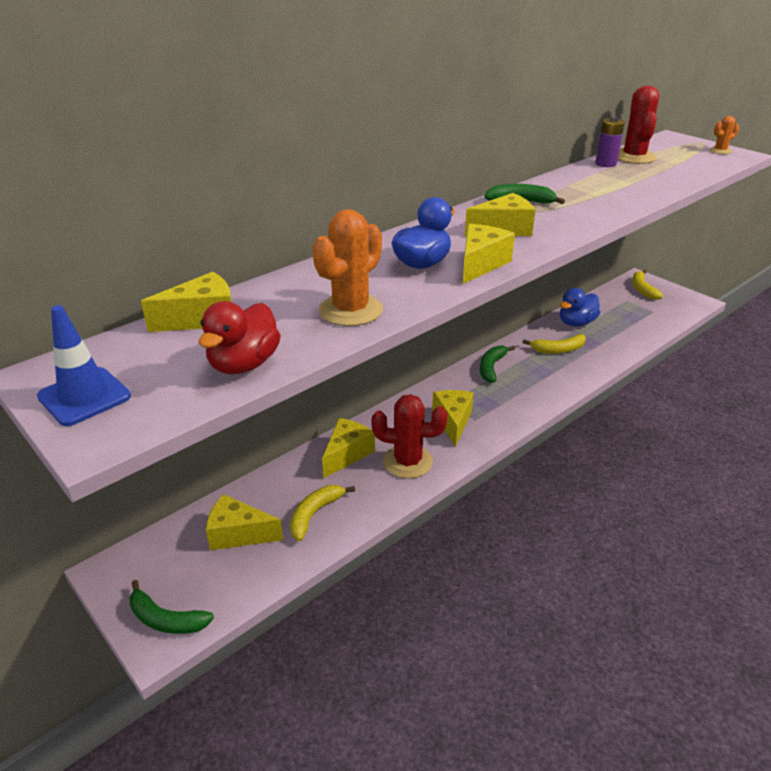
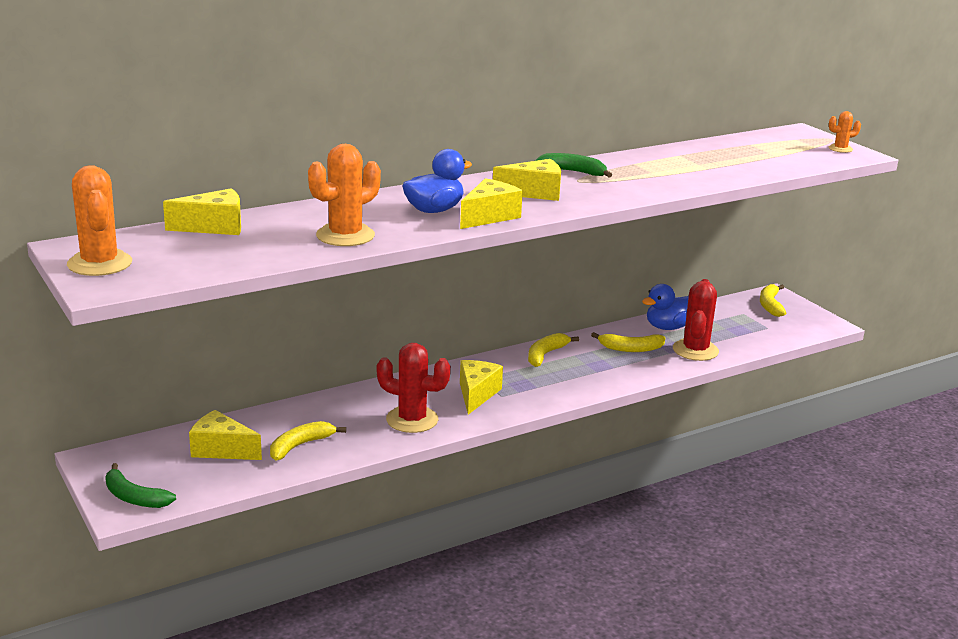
camera: 10 degrees right, 10 degrees down
(84, 397) = (100, 264): blue traffic cone -> orange cactus
(244, 364) = (234, 260): red duck -> none
(347, 454) = (353, 405): yellow cheese -> none
(491, 367) = (545, 355): green banana -> yellow banana
(605, 164) = (696, 148): purple battery -> none
(634, 157) = (734, 145): red cactus -> red cactus (695, 350)

